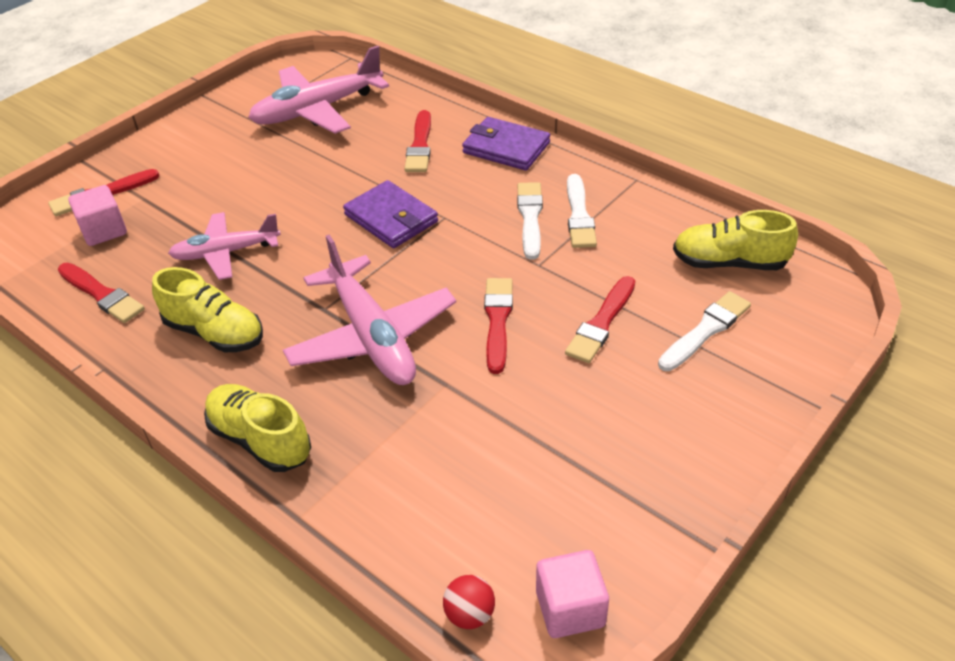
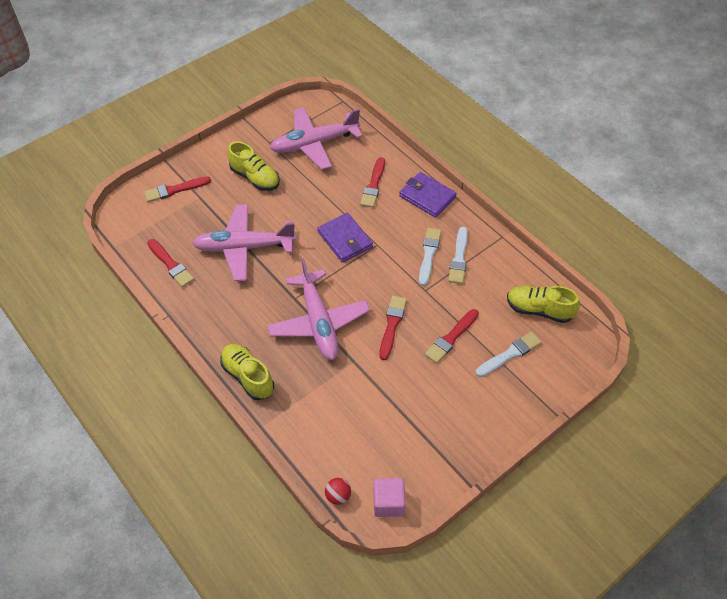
camera: 10 degrees right, 10 degrees up
(104, 231) = (175, 218): pink cube -> none
(214, 333) = (231, 303): yellow shoe -> yellow shoe (255, 178)
(226, 252) = (244, 247): pink plane -> pink plane, size x1.56

